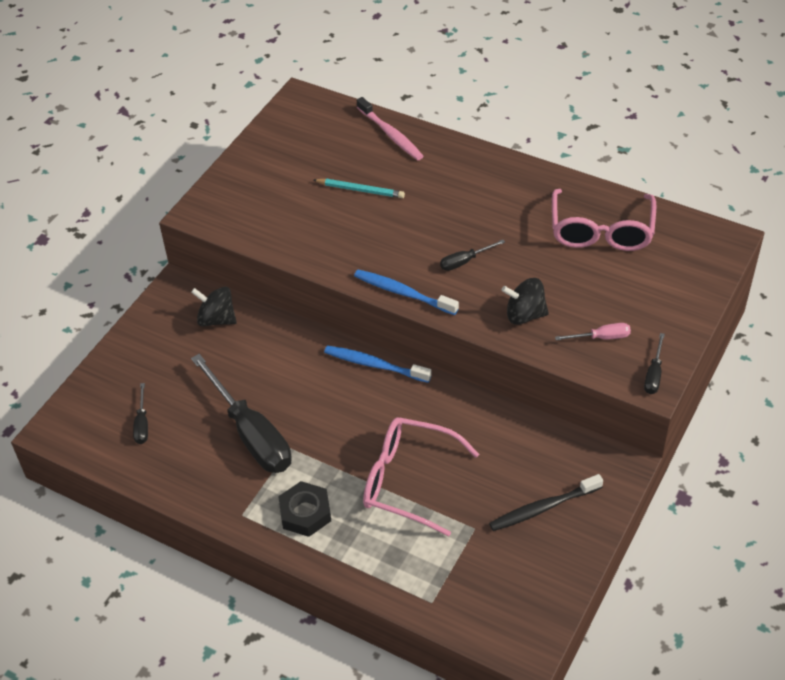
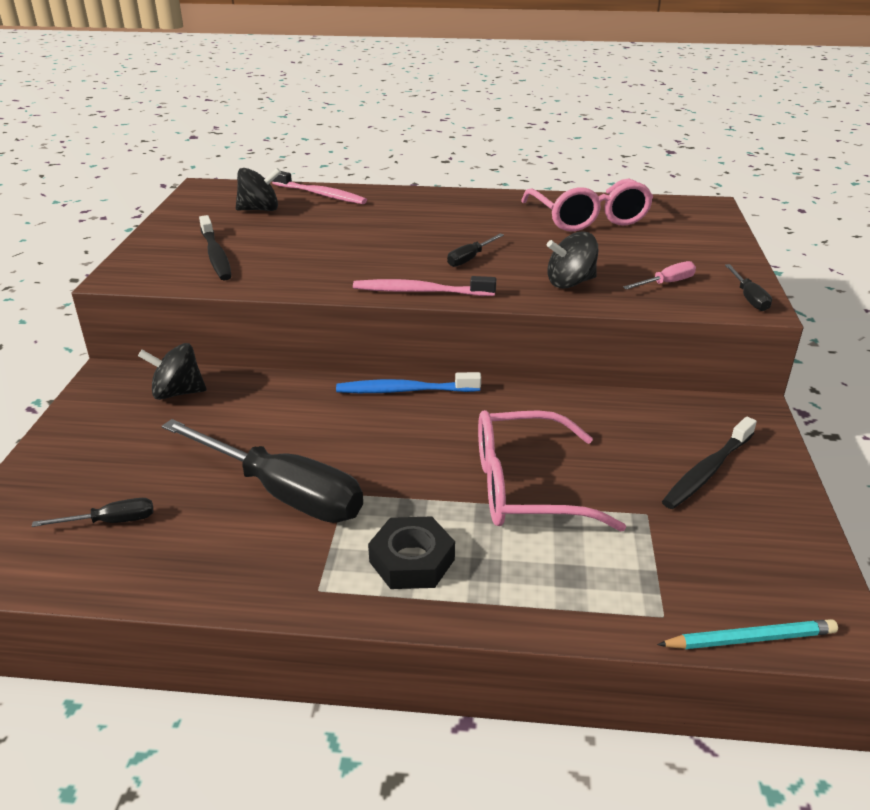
camera: 25 degrees left, 15 degrees down
(142, 424) = (111, 522): black screwdriver -> black screwdriver turned 75 degrees counterclockwise
(273, 204) = (216, 255): none -> black toothbrush
(331, 146) = (260, 209): none -> black spinning top
(360, 190) = (314, 231): turquoise pencil -> turquoise pencil (750, 639)
(403, 293) = (420, 291): blue toothbrush -> pink toothbrush

